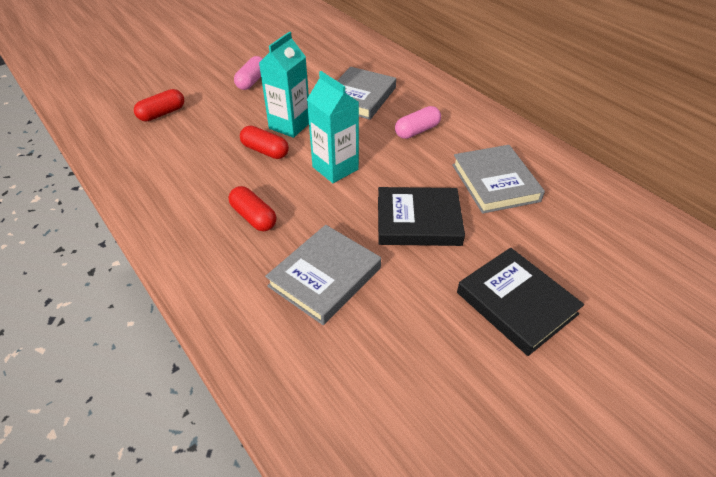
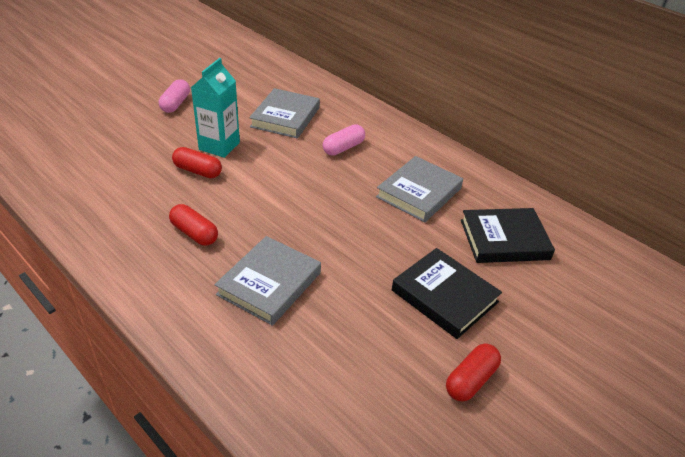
camera: 10 degrees left, 5 degrees down
(162, 113) = (87, 138): red capsule -> red capsule (470, 380)
(335, 168) = (268, 185): turquoise carton -> none
(418, 221) = (351, 229): black book -> black book (504, 239)
(495, 182) = (419, 193): grey book -> grey book turned 60 degrees clockwise

